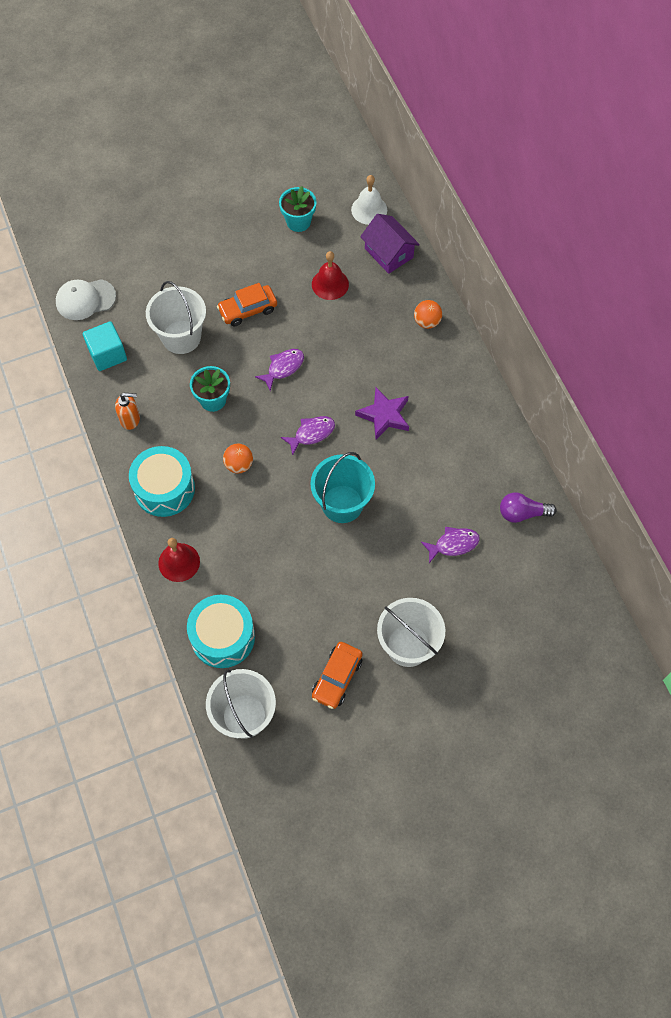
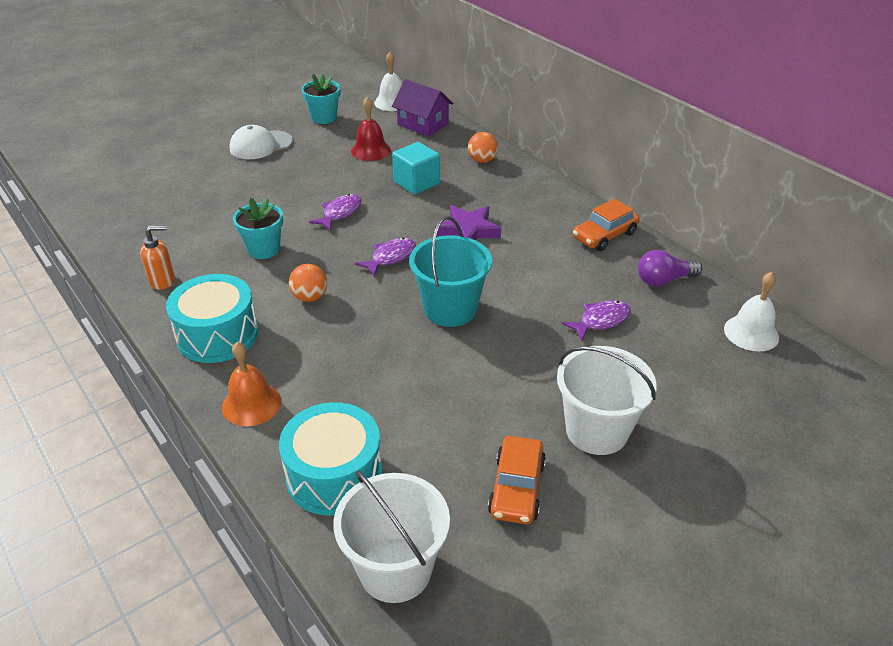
camera: 15 degrees left, 25 degrees down
(85, 299) = (97, 197): white cap -> white cap (261, 145)
(107, 354) = (128, 233): turquoise cube -> turquoise cube (416, 183)
(179, 562) = (251, 404): red bell -> orange bell
(181, 337) = (215, 208): white bucket -> none
(248, 310) = (287, 179): orange car -> orange car (604, 236)
(563, 585) = (751, 333): none -> white bell

